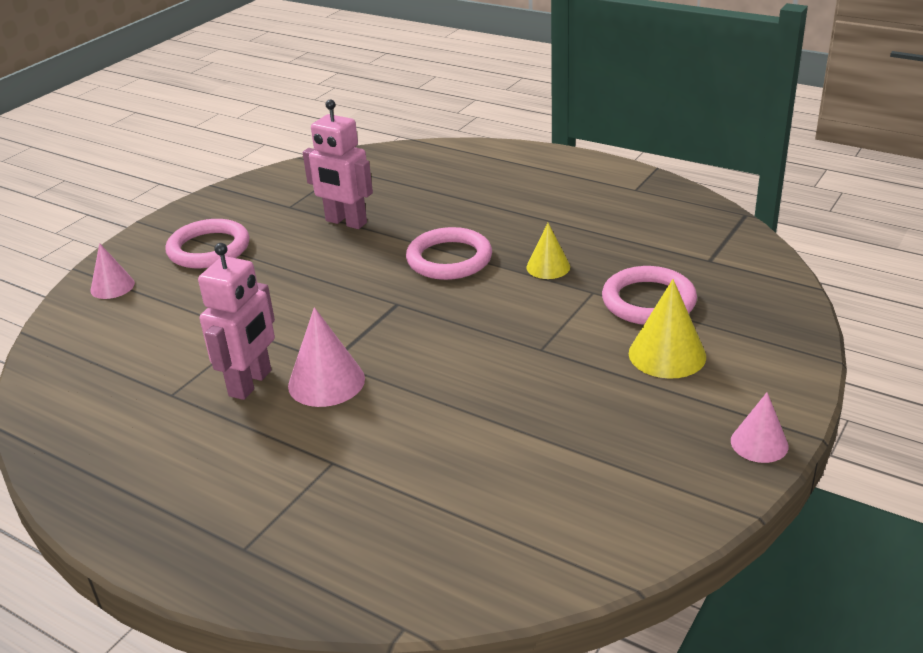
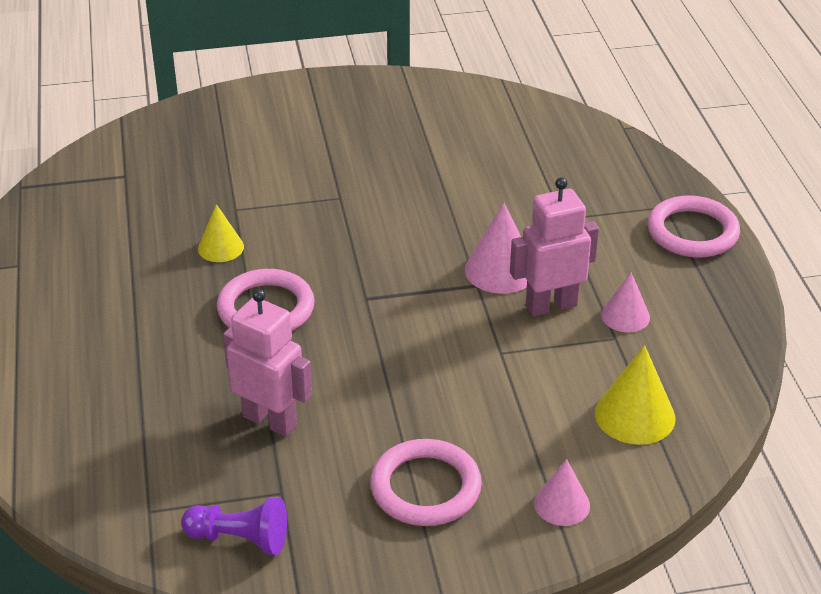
camera: 135 degrees left, 5 degrees up
(282, 184) = (239, 539): none -> purple pawn
(346, 222) = (270, 420): pink robot -> pink robot turned 45 degrees counterclockwise
(648, 301) = (221, 178): pink ring -> pink ring (692, 232)
(667, 354) = (283, 144): yellow cone -> yellow cone (635, 415)
(759, 443) = (337, 83): pink cone -> pink cone (625, 316)

